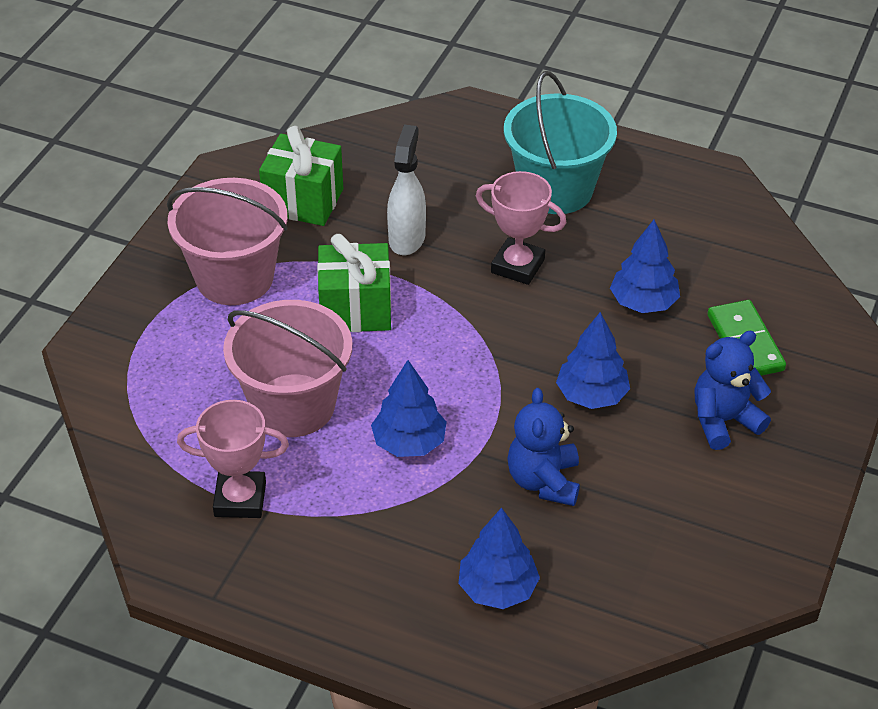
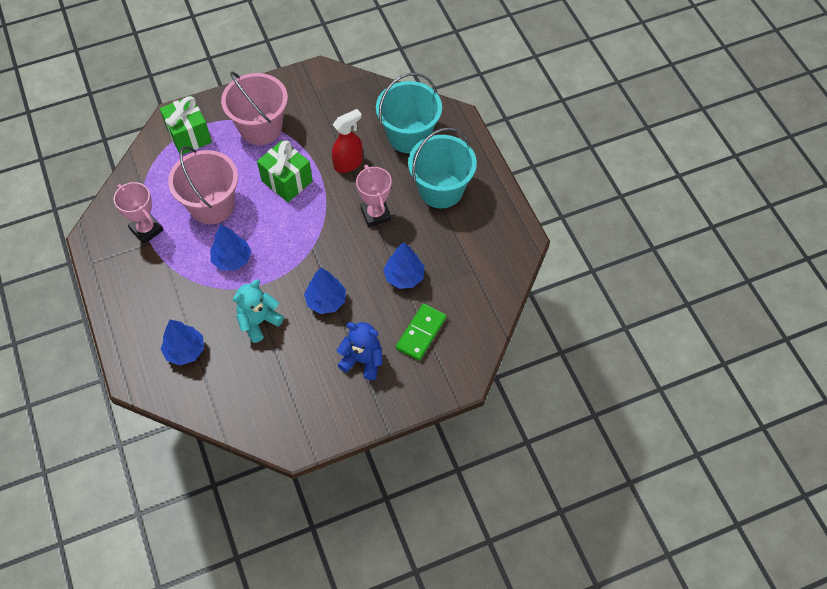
camera: 45 degrees right, 15 degrees up
(303, 201) = (330, 111): green gift -> green gift (189, 136)
(407, 238) = (348, 163): white spray bottle -> red spray bottle
(439, 162) = (409, 136): none -> turquoise bucket
(544, 481) = (259, 321): blue teddy bear -> turquoise teddy bear

